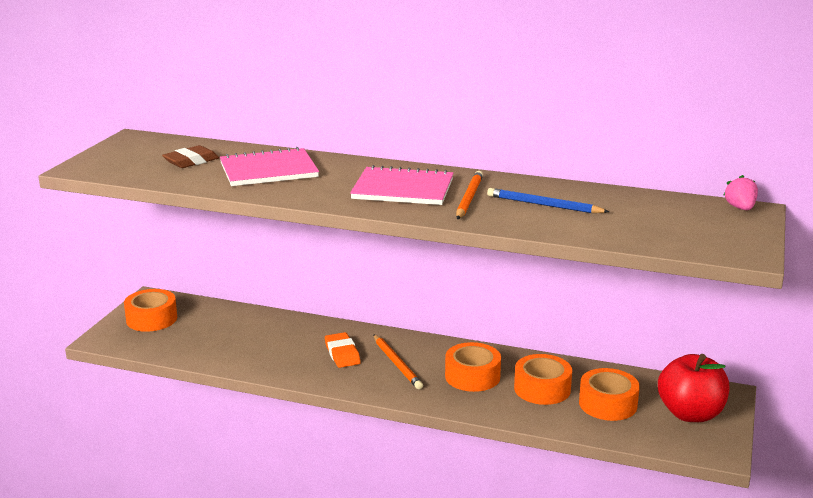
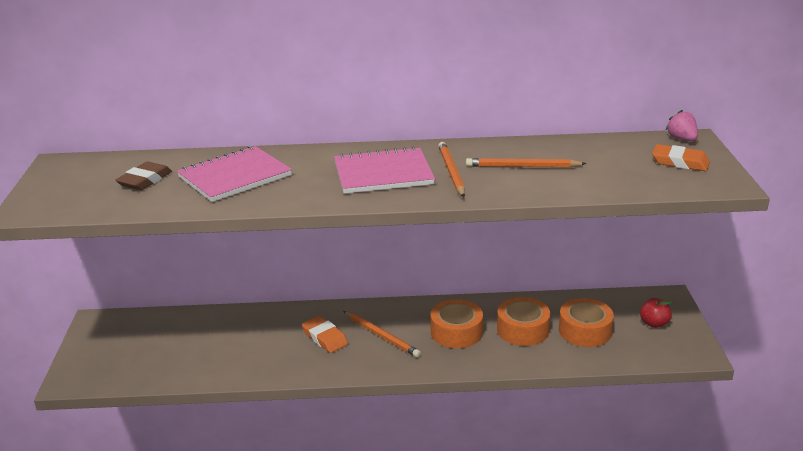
camera: 20 degrees left, 5 degrees up
(151, 319) = (110, 345): orange tape -> none
(544, 205) = (522, 167): blue pencil -> orange pencil
(690, 414) = (654, 323): red apple -> red apple, size x0.50
(715, 228) = (680, 162): none -> orange eraser

